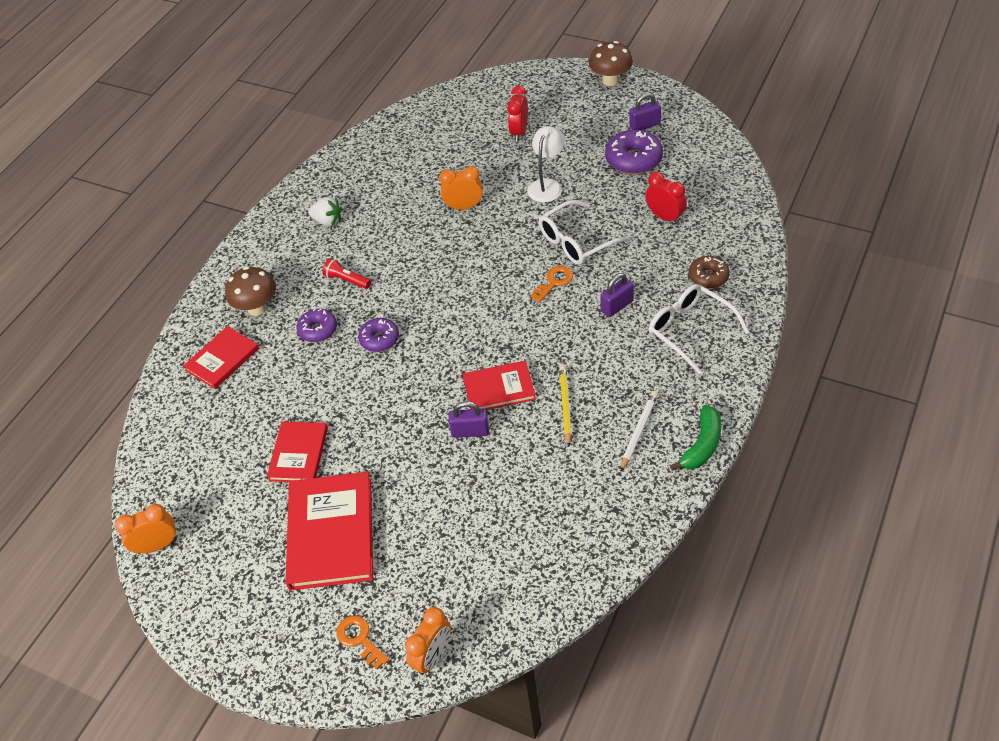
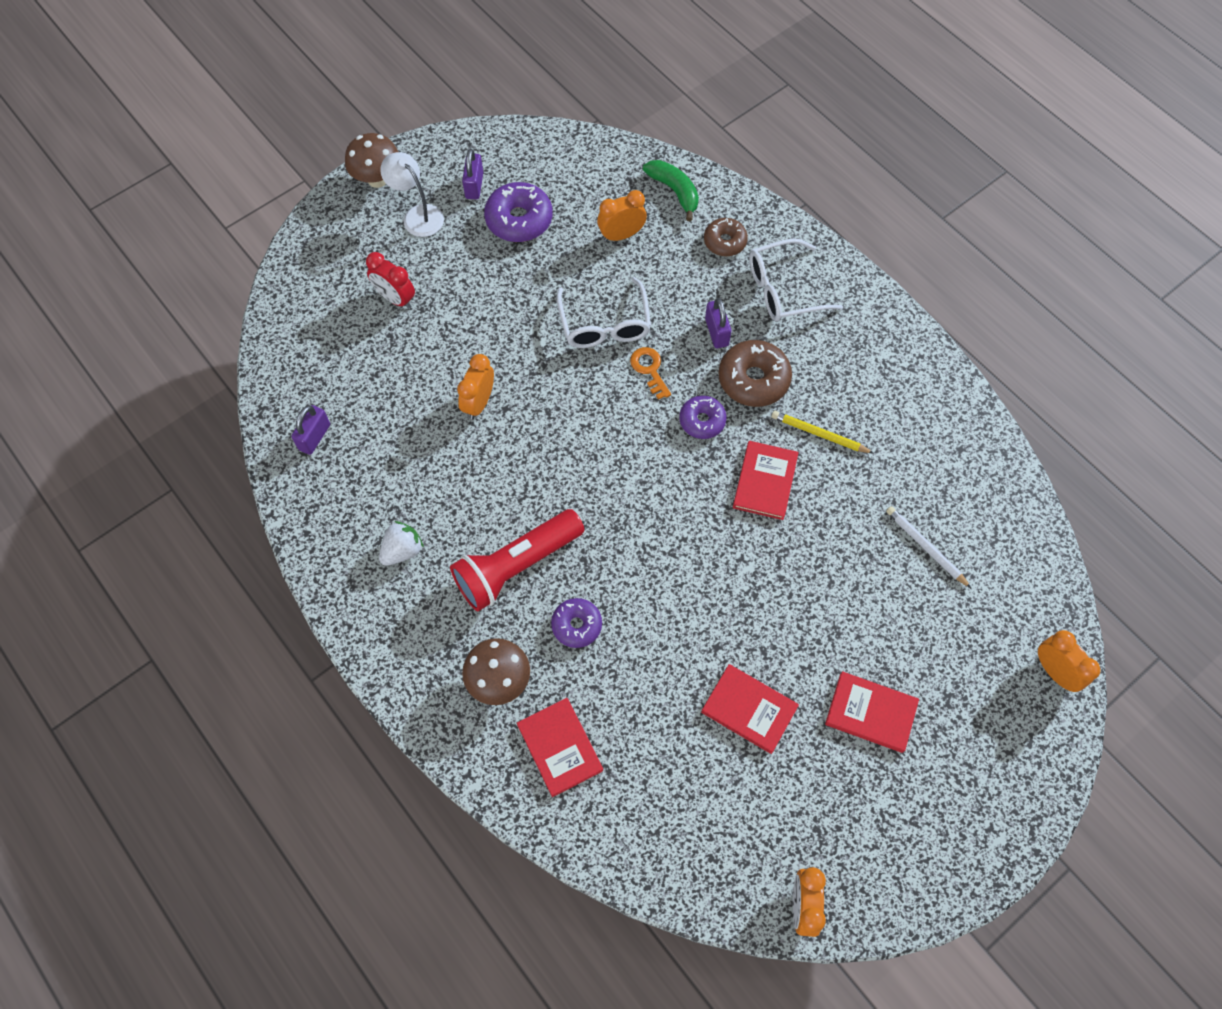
camera: 70 degrees left, 15 degrees up
(331, 533) = (871, 713): red book -> red book, size x0.60
(347, 280) = (516, 566): red flashlight -> red flashlight, size x2.17
(359, 639) = (1009, 731): orange key -> none
(379, 339) = (630, 567): purple donut -> purple donut (702, 421)
(470, 431) = (806, 531): purple padlock -> purple padlock (314, 437)
(547, 185) = (502, 312): white lamp -> white lamp (417, 215)
(588, 345) = (753, 379): none -> brown donut
(638, 431) = (881, 389): white pencil -> white pencil (925, 547)
(665, 217) = (621, 235): red clock -> orange clock
(702, 445) = (923, 348): green banana -> green banana (674, 191)

